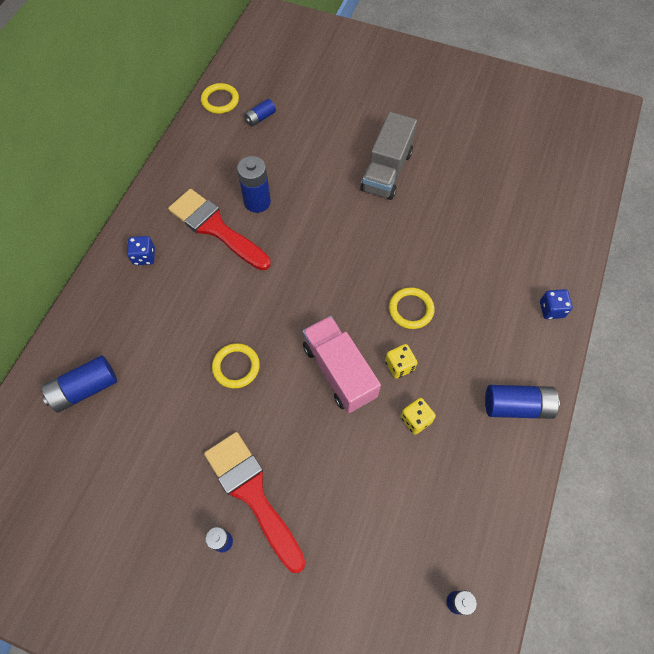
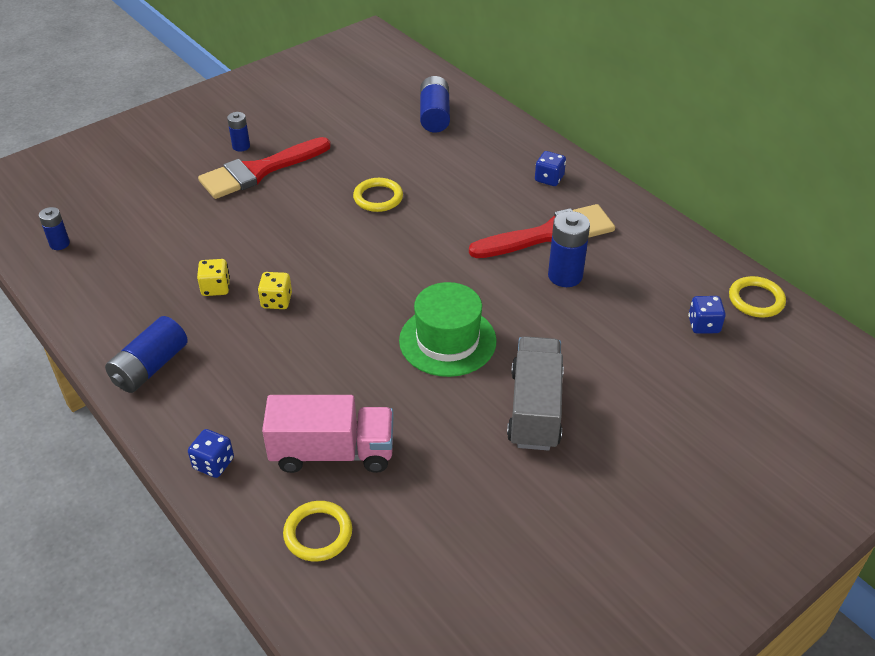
camera: 120 degrees right, 20 degrees down
(252, 494) = (259, 171): red brush -> red brush turned 150 degrees clockwise
(260, 118) = (703, 325): blue battery -> blue dice
(339, 371) = (311, 258): pink truck -> pink truck (332, 452)
(363, 239) = (447, 340): none -> green hat
(386, 171) = (535, 409): grey truck -> grey truck turned 45 degrees clockwise
(411, 309) = (327, 338): yellow ring -> yellow ring (318, 533)

